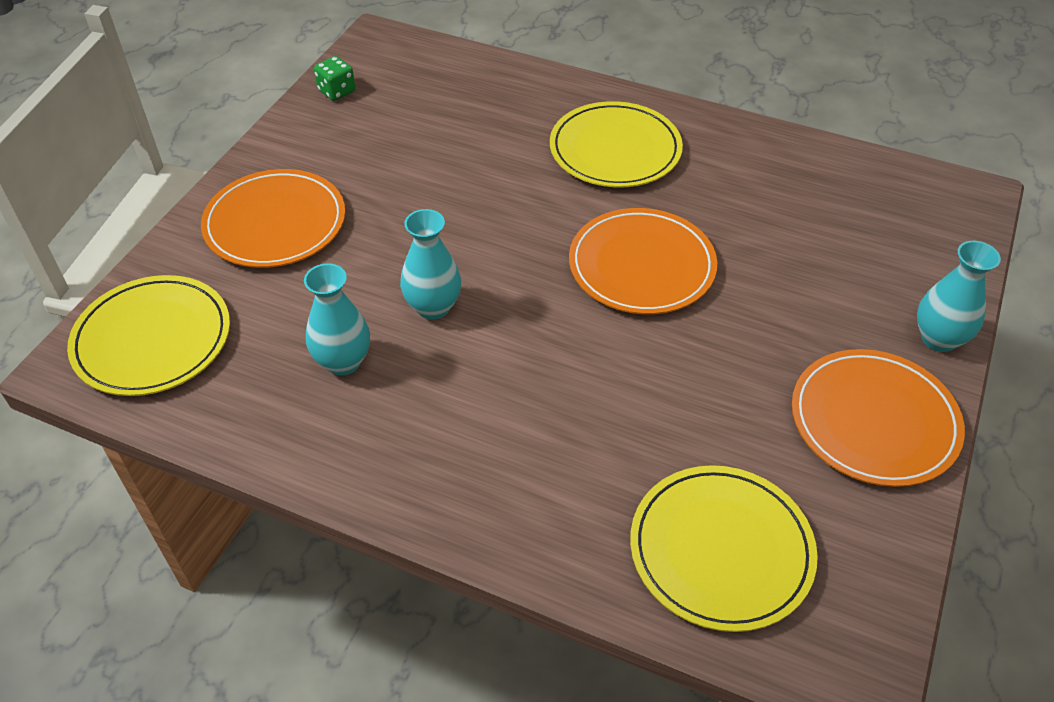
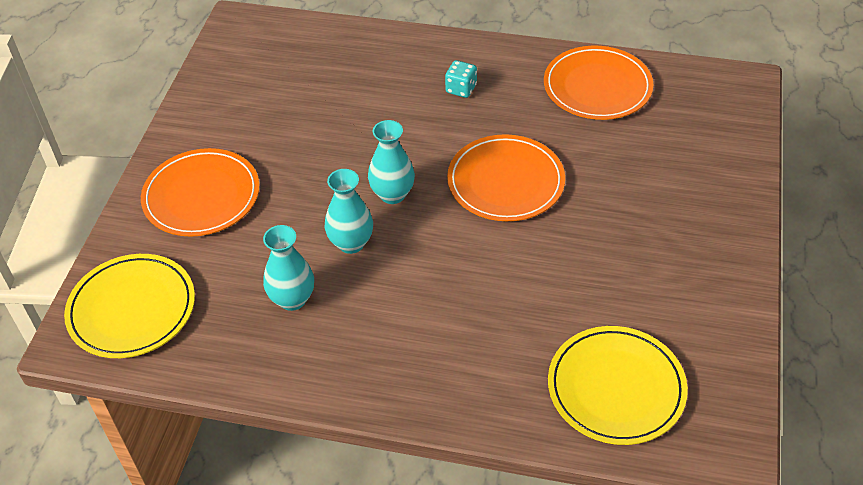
camera: 10 degrees left, 0 degrees up
(337, 91) = (217, 74): green dice -> none
(615, 149) = (461, 89): yellow plate -> turquoise dice
(874, 421) = (706, 272): orange plate -> orange plate (597, 87)
(938, 339) = (740, 201): turquoise vase -> turquoise vase (392, 194)

